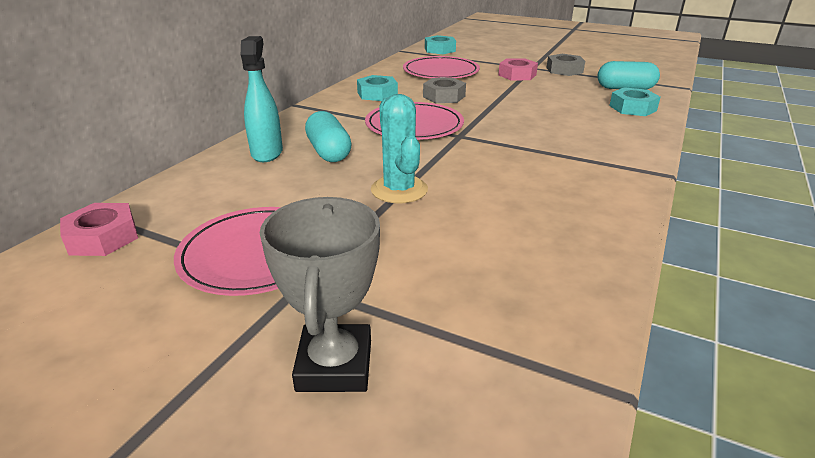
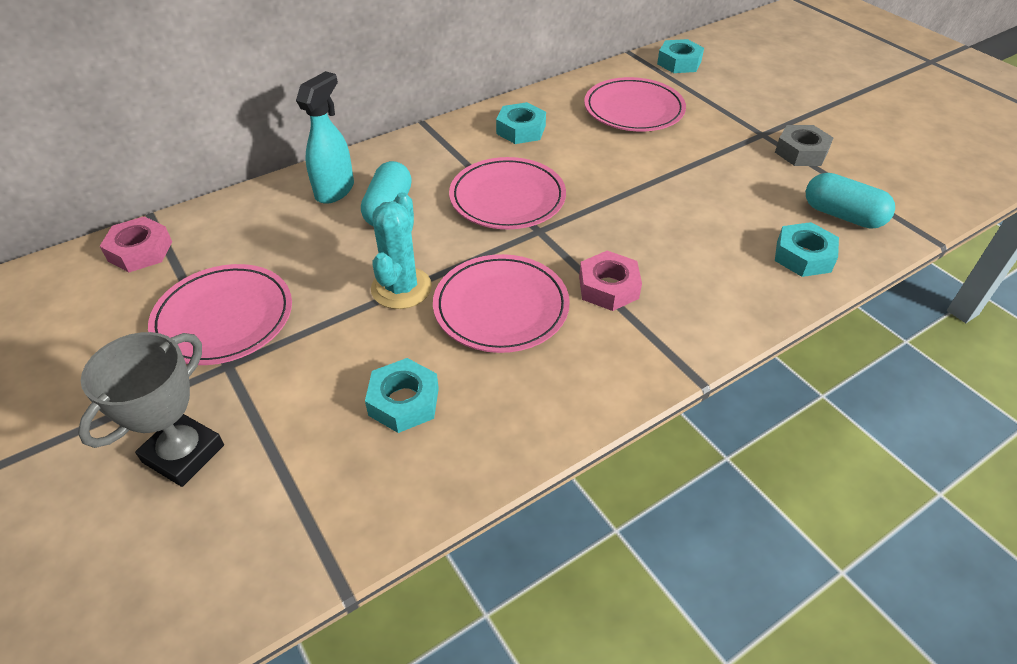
camera: 30 degrees right, 15 degrees up
(444, 96) = (590, 157): grey nut -> none
(490, 178) = (501, 307): none -> pink plate
(493, 251) = (404, 401): none -> turquoise nut
(517, 75) = (724, 143): pink nut -> pink nut (608, 287)

